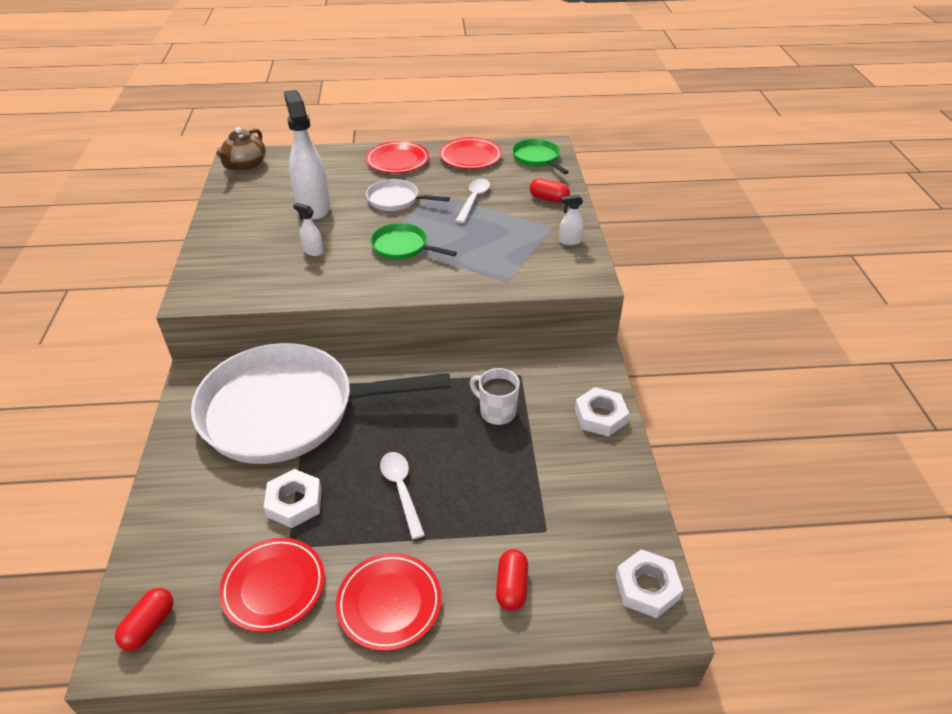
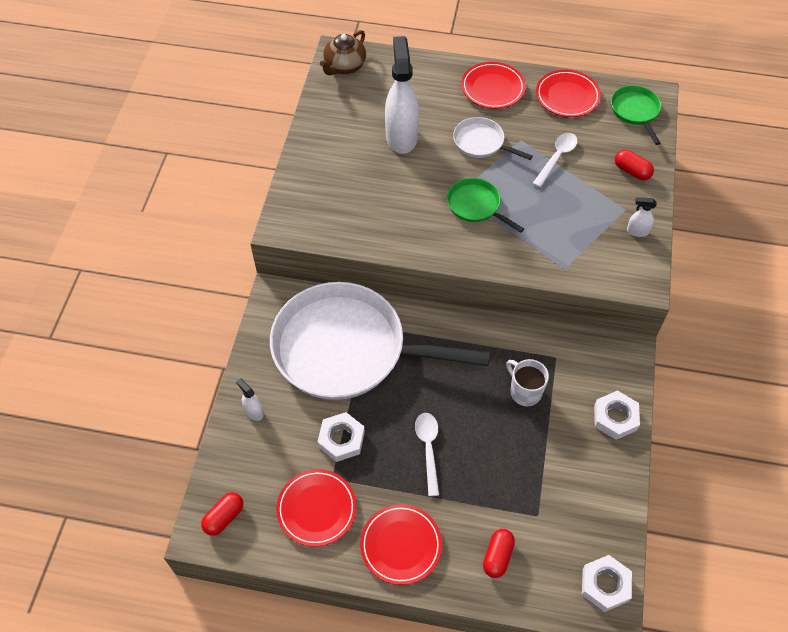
camera: 15 degrees right, 15 degrees up
(313, 251) = (393, 194): white spray bottle -> white spray bottle (254, 412)

